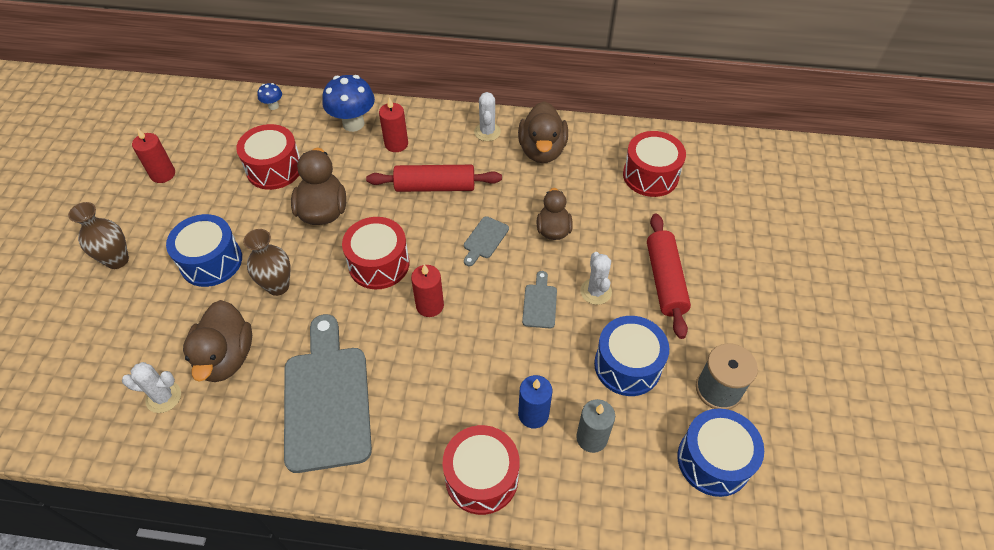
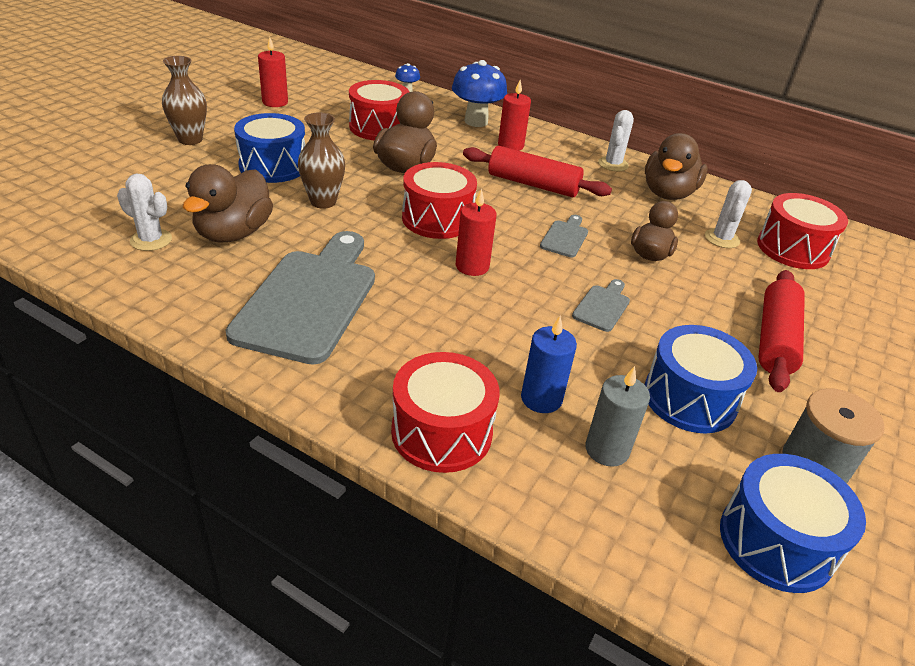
camera: 20 degrees right, 15 degrees down
(484, 240) = (565, 237): grey cutting board -> grey cutting board turned 150 degrees clockwise
(595, 291) = (678, 319): white cactus -> white cactus (722, 239)

